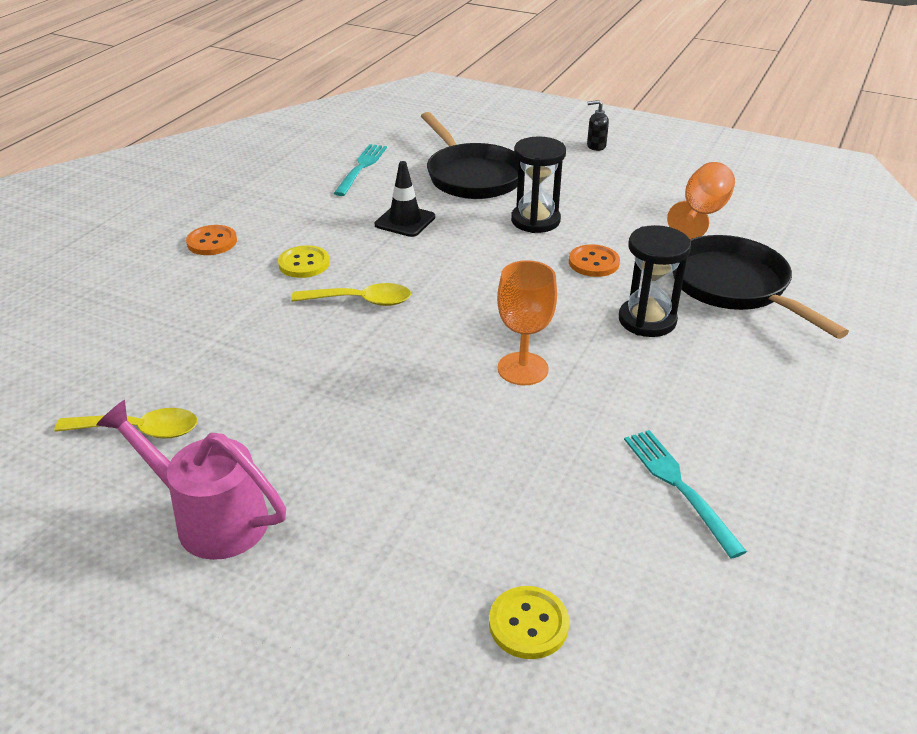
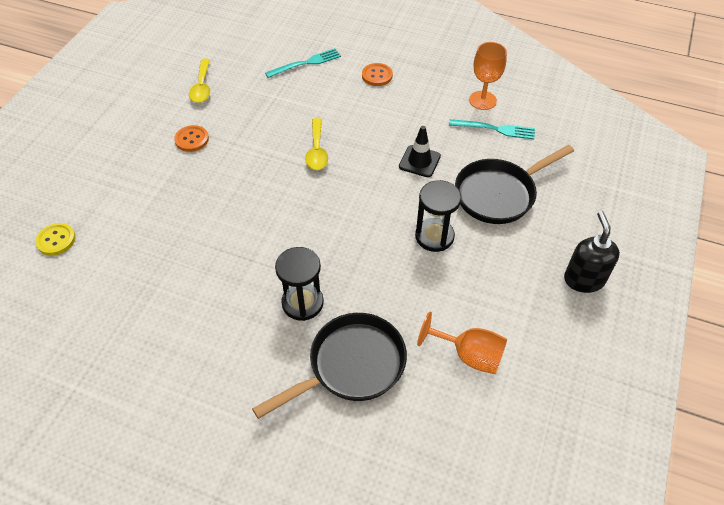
camera: 85 degrees right, 15 degrees up
(210, 518) = (140, 123): pink watering can -> none
(304, 263) = (357, 119): yellow button -> none
(523, 369) = (247, 233): orange goblet -> orange goblet (482, 100)
(593, 262) = (377, 273): orange button -> orange button (192, 139)
(596, 146) = (584, 279): black soap dispenser -> black soap dispenser, size x1.84
(678, 485) = (137, 308): turquoise fork -> turquoise fork (306, 63)

